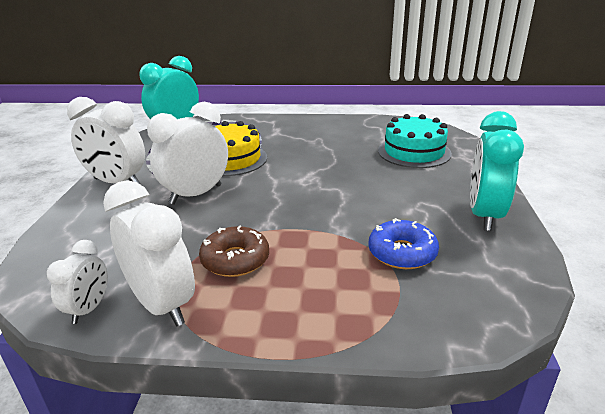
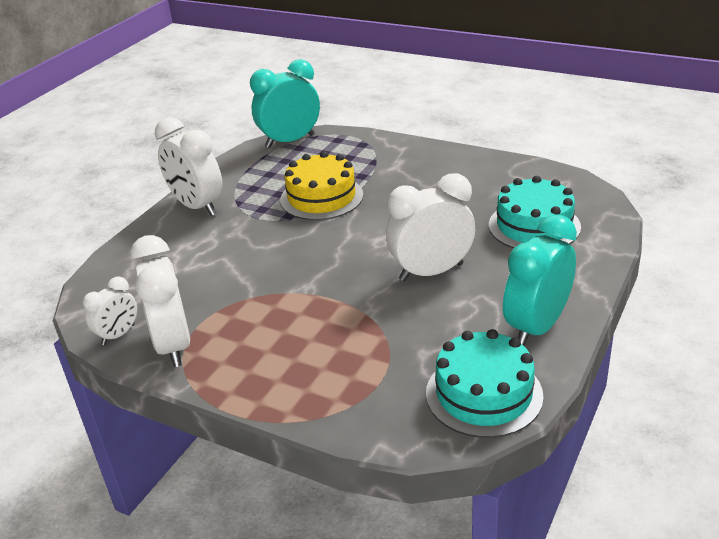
camera: 25 degrees right, 5 degrees up
(196, 194) = (261, 237): white clock -> white clock (431, 272)
(235, 260) = (255, 318): brown donut -> none
(402, 253) = (411, 348): blue donut -> none
(496, 275) = (484, 394): none -> turquoise cake

